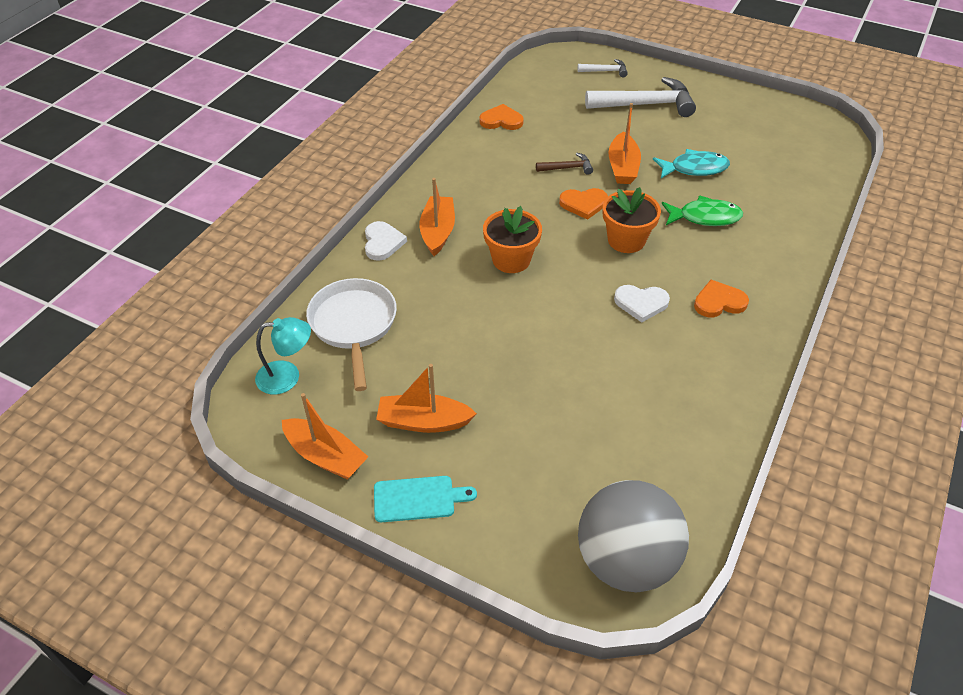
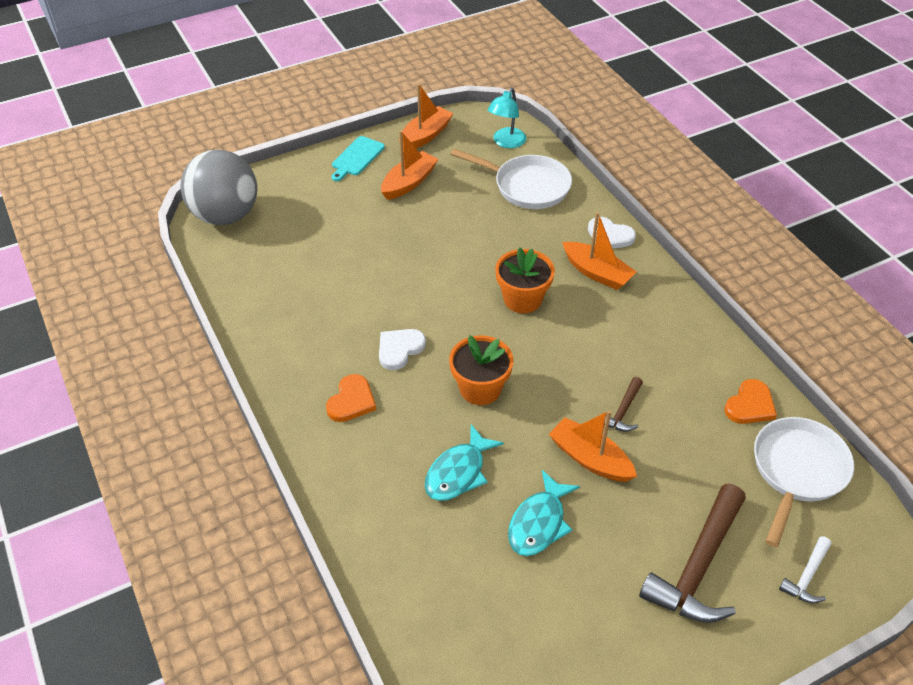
camera: 125 degrees right, 0 degrees up
(325, 456) = (425, 136): orange boat -> orange boat turned 150 degrees clockwise
(535, 91) = (797, 471): none -> white pan
(583, 204) = (556, 389): orange heart -> none
(646, 104) = (698, 567): white hammer -> brown hammer
(705, 217) = (458, 472): green fish -> turquoise fish

